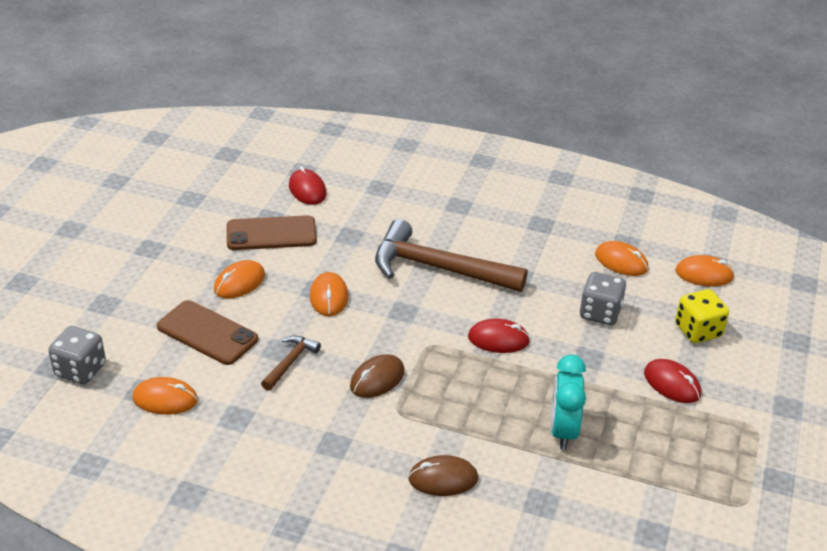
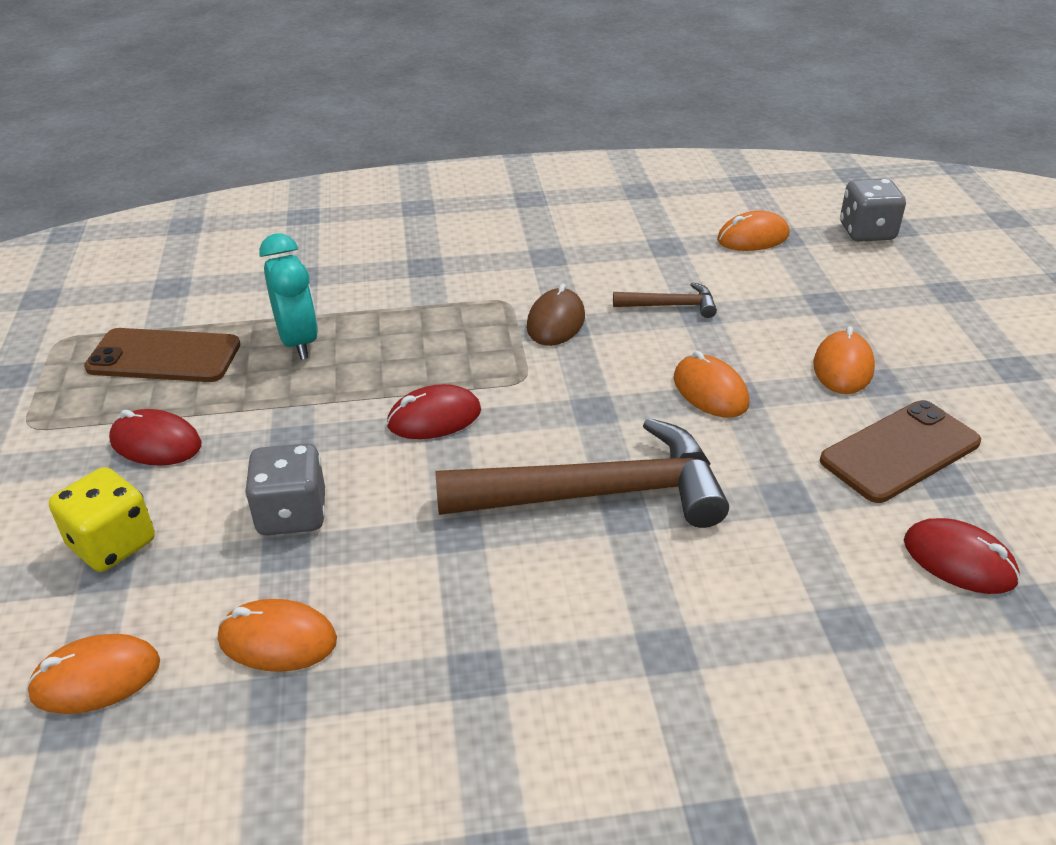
camera: 155 degrees right, 0 degrees up
(207, 333) = (797, 302): brown phone -> brown phone (164, 357)
(290, 362) = (671, 305): brown hammer -> brown hammer turned 90 degrees counterclockwise
(443, 479) = (414, 264): brown mouse -> none

